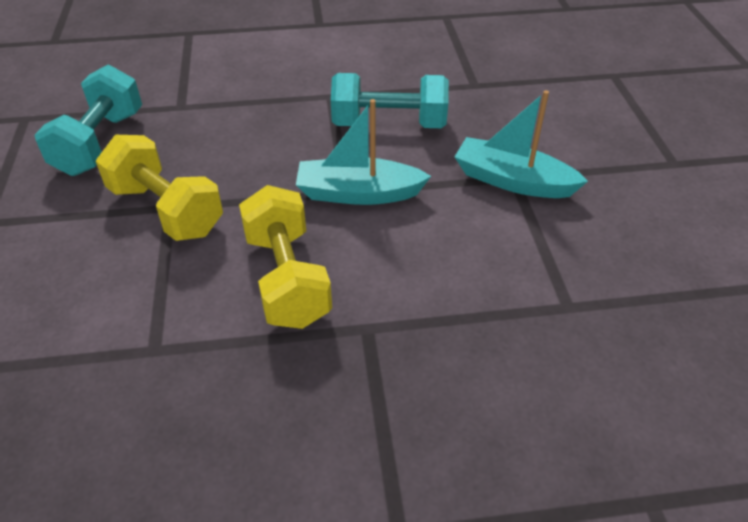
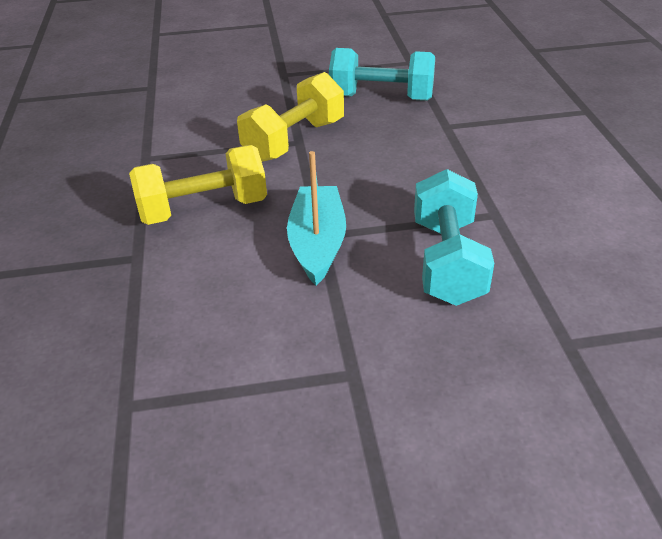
camera: 90 degrees right, 5 degrees down
(513, 181) = (344, 372): turquoise boat -> none

